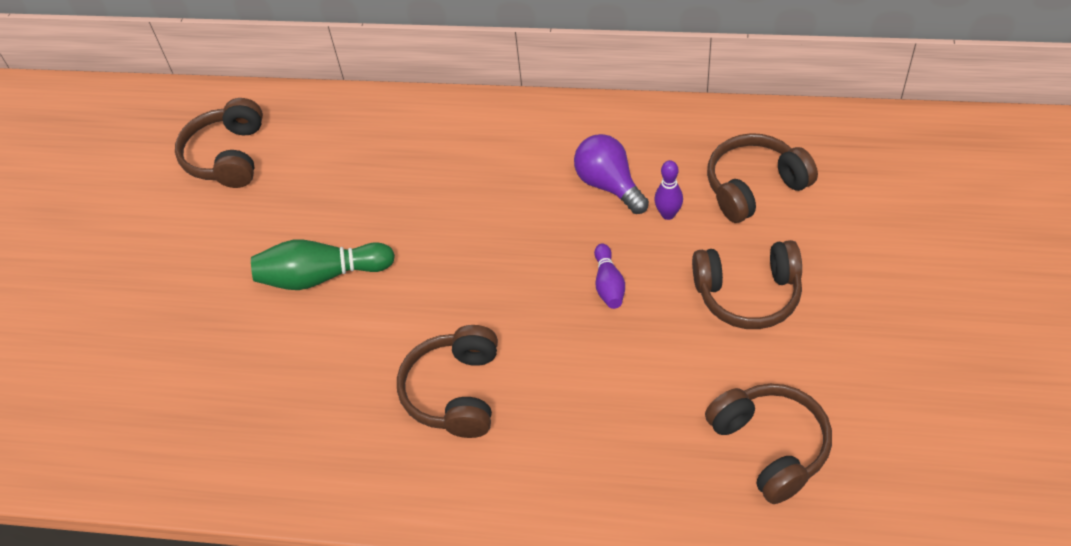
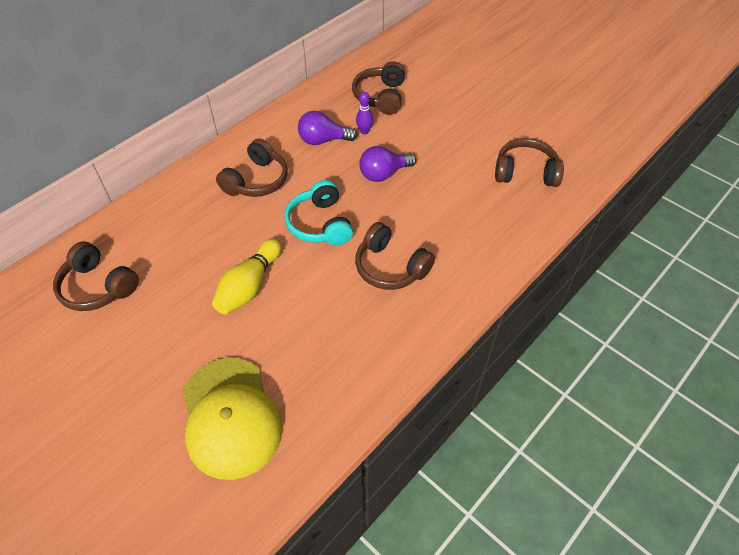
camera: 60 degrees left, 0 degrees up
(147, 378) = (230, 417): none -> yellow cap
(321, 276) = (249, 286): green bowling pin -> yellow bowling pin
(465, 277) = (320, 224): none -> turquoise headphones
(608, 284) = (384, 174): purple bowling pin -> purple light bulb
(748, 294) = (438, 133): brown headphones -> brown headphones (256, 180)

